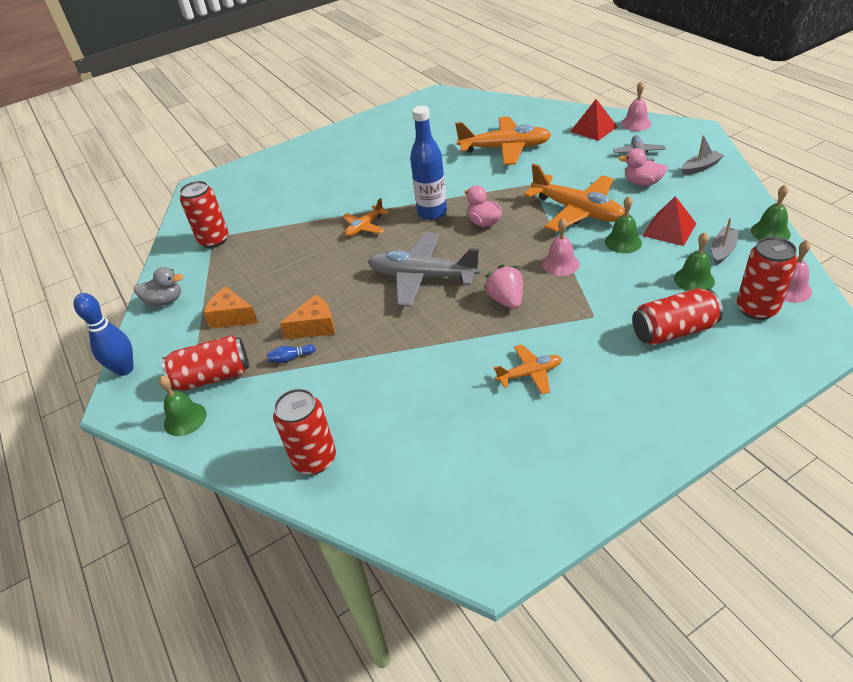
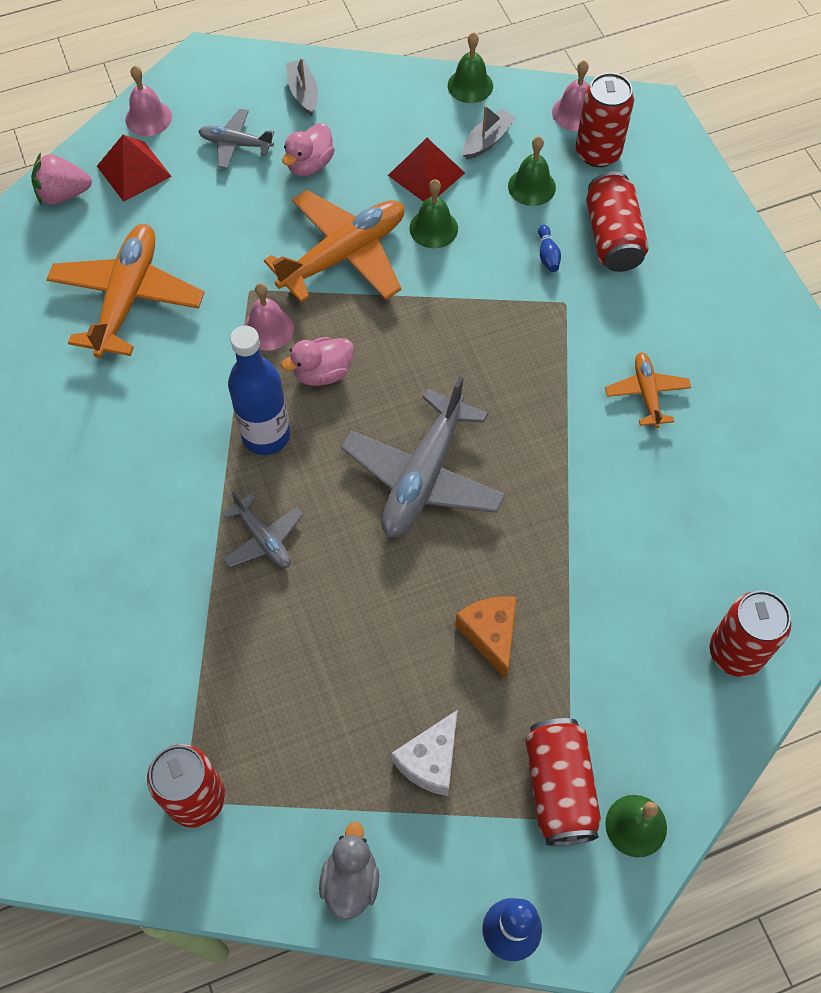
camera: 85 degrees left, 20 degrees up
(232, 317) = (430, 761): orange cheese -> white cheese
(291, 358) = (548, 673): blue bowling pin -> blue bowling pin (547, 254)
(365, 227) = (263, 539): orange plane -> grey plane
(506, 300) = (507, 386): pink strawberry -> pink strawberry (63, 194)
(560, 264) = (454, 307): pink bell -> pink bell (268, 328)
(722, 250) = (487, 140): grey boat -> grey boat turned 90 degrees clockwise

